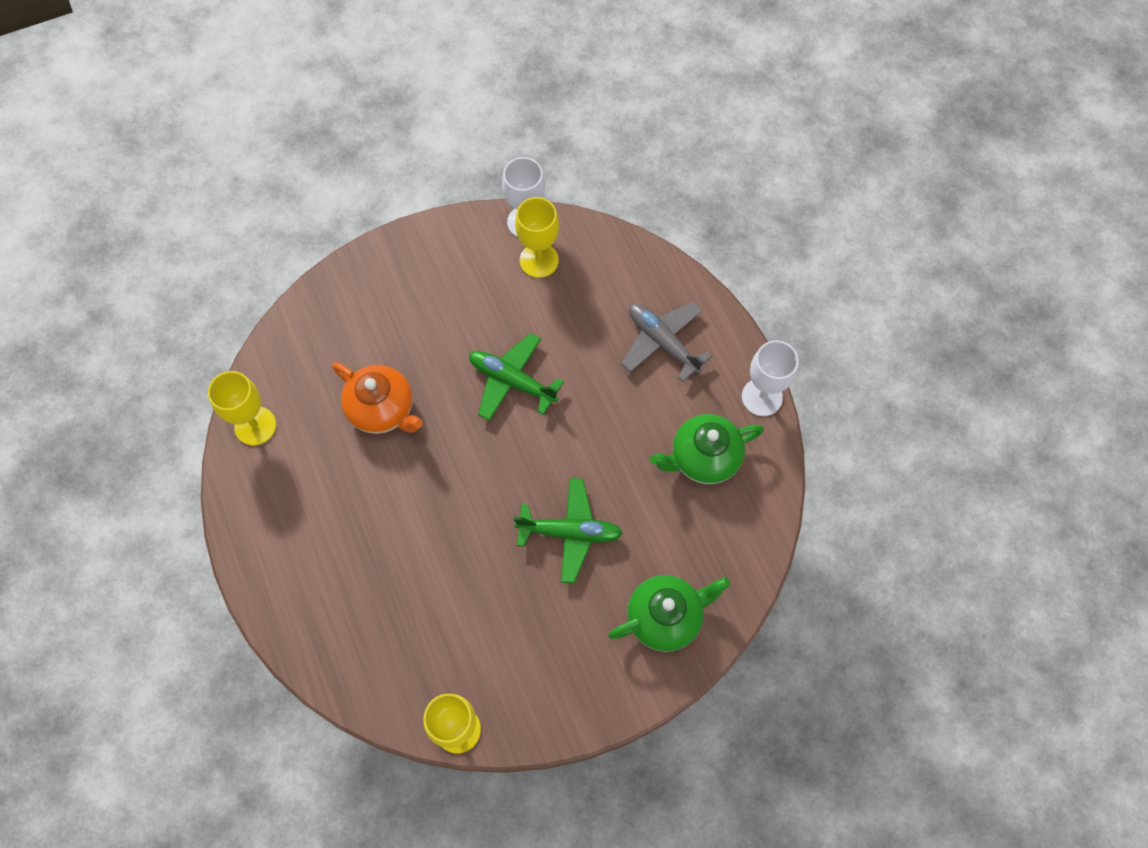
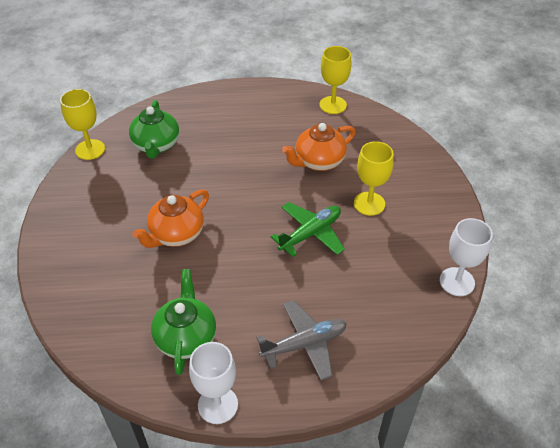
camera: 110 degrees right, 20 degrees down
(539, 260) = (415, 280): yellow goblet -> yellow goblet (369, 203)
(569, 532) = (176, 234): green plane -> orange teapot
(665, 617) = (82, 270): green teapot -> green teapot (156, 145)

